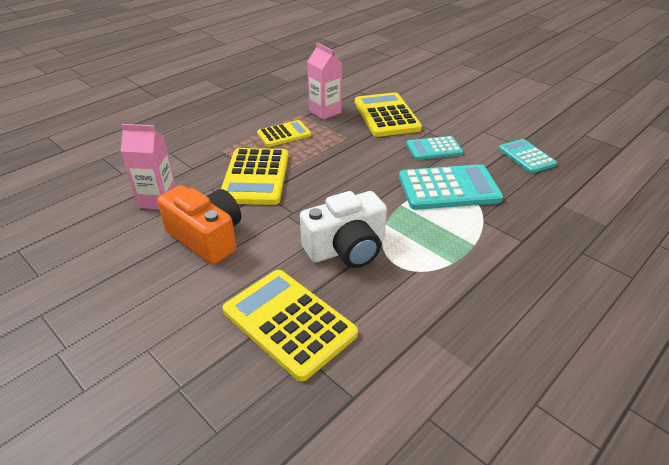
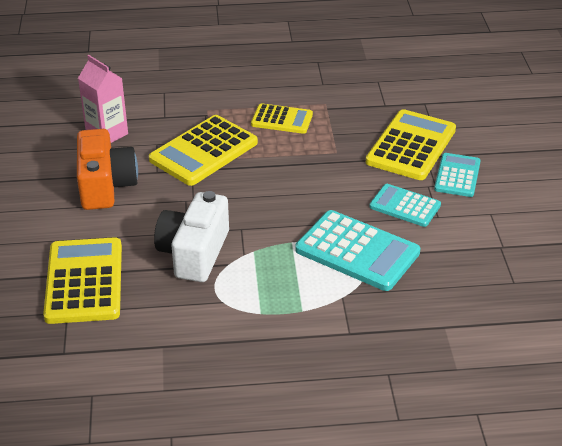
camera: 40 degrees right, 0 degrees up
(325, 112) = (354, 112): pink carton -> none
(346, 248) = (194, 253): white camera -> white camera turned 90 degrees clockwise
(526, 156) = (491, 264): turquoise calculator -> turquoise calculator (457, 176)

